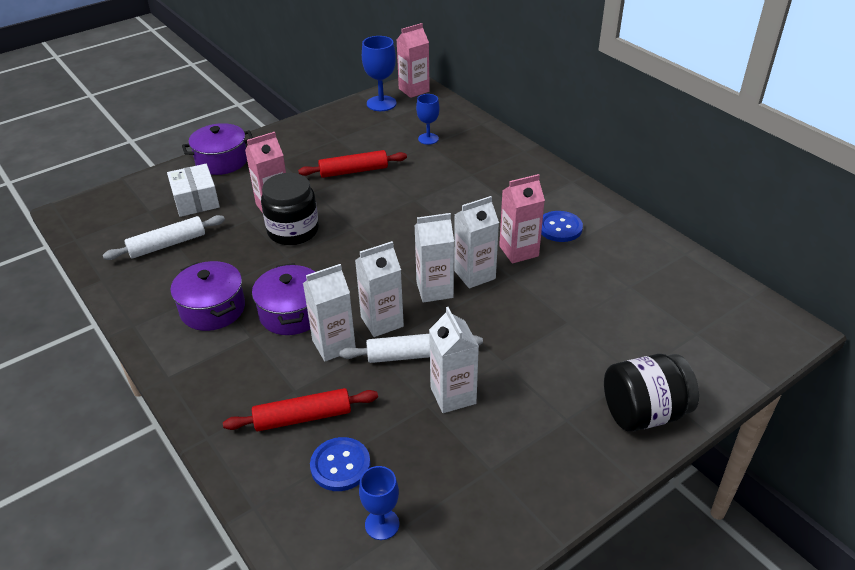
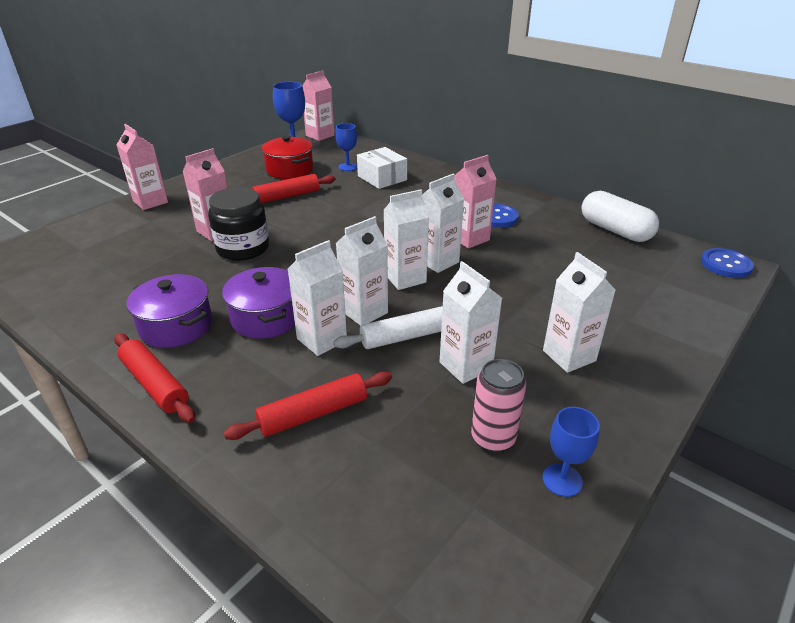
camera: 15 degrees left, 5 degrees down
(167, 244) = (109, 276): white rolling pin -> none
(182, 364) = (155, 384): none -> red rolling pin
(196, 200) = (131, 235): white box -> white box (382, 178)
(222, 161) = (150, 202): purple pot -> pink carton
(340, 465) = (374, 455): blue button -> blue button (726, 264)
(367, 136) = (289, 170): none -> red pot
(382, 524) = (447, 509): blue goblet -> blue goblet (562, 480)
(447, 470) = (493, 438): none -> pink can
(555, 403) = (569, 356): none -> white carton
(644, 413) = (655, 350): black jar -> none
(681, 263) = (615, 230): none -> white capsule

